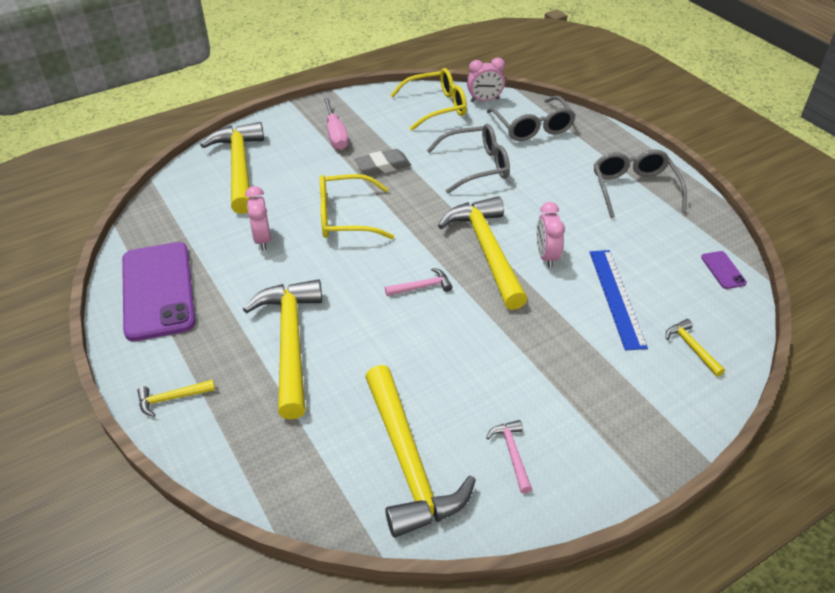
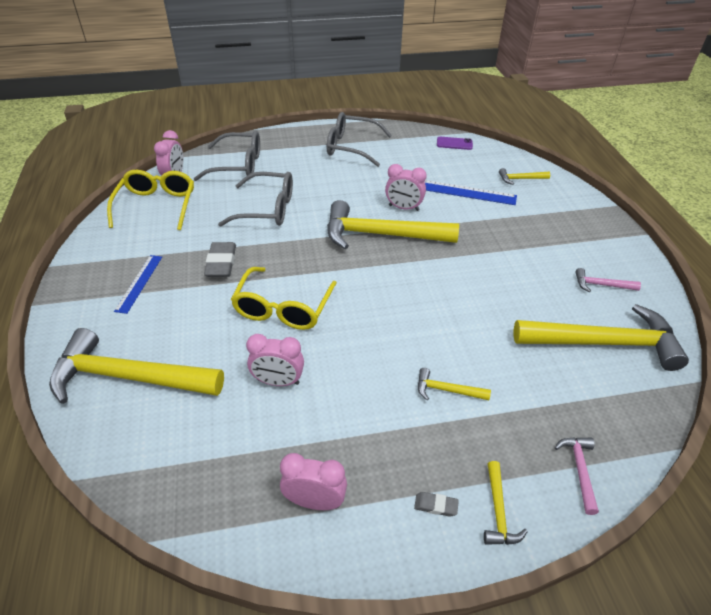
camera: 70 degrees left, 0 degrees up
(158, 290) = (315, 501): purple phone -> pink clock
(169, 358) = (435, 505): none -> grey eraser
(290, 343) = (447, 390): yellow hammer -> yellow hammer, size x0.43
(336, 135) = (139, 283): pink screwdriver -> blue ruler
(422, 287) = (408, 283): pink hammer -> pink hammer (579, 470)
(476, 166) = (266, 209): grey glasses -> grey glasses turned 90 degrees clockwise

